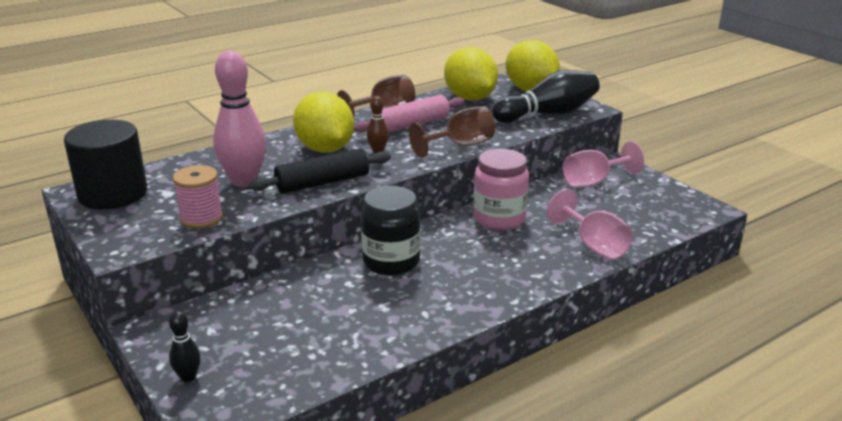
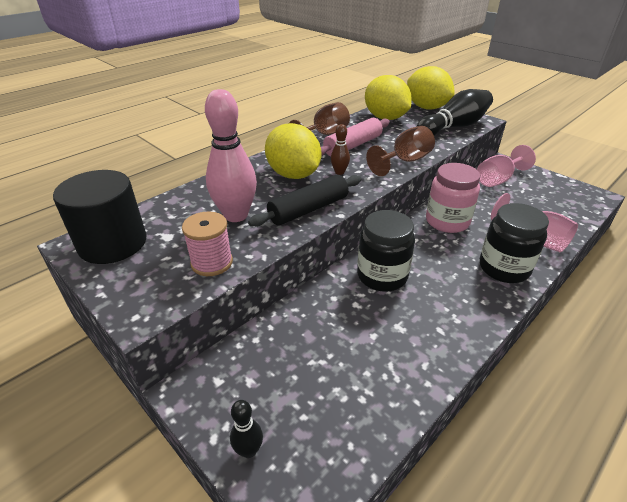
camera: 10 degrees left, 10 degrees up
(534, 268) = (504, 268): none -> black jar

